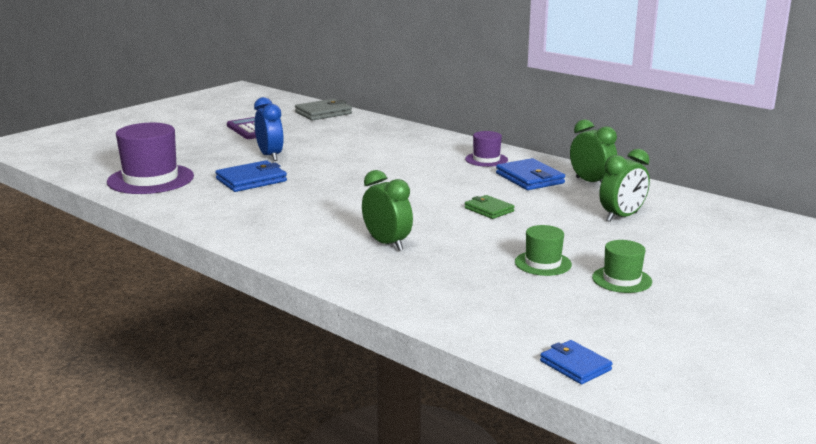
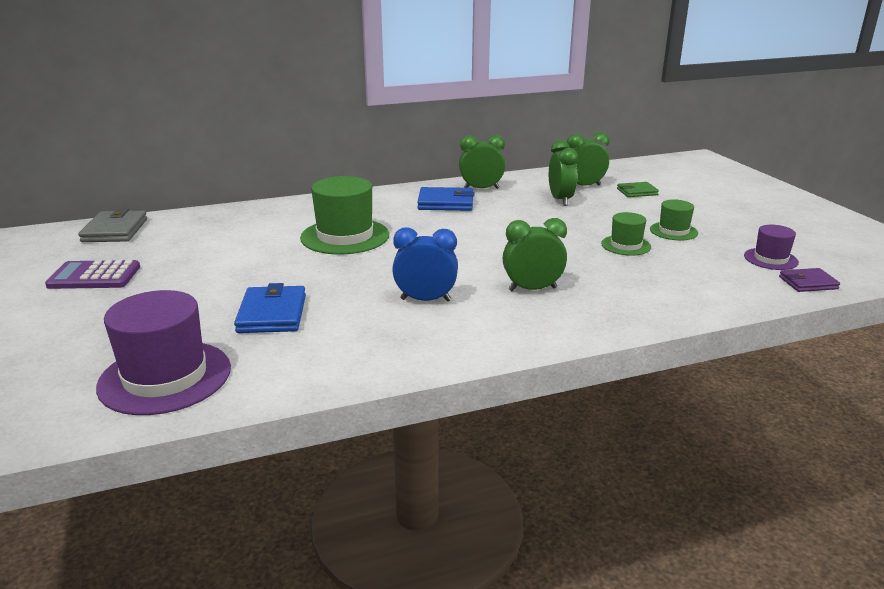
camera: 60 degrees left, 5 degrees up
(270, 156) = (208, 287): blue clock -> blue clock (425, 300)
(403, 166) = (345, 236): none -> green hat
(486, 159) = (379, 204): purple hat -> purple hat (770, 259)
(489, 210) = (497, 233): green wallet -> green wallet (637, 192)
(575, 365) = (808, 283): blue wallet -> purple wallet
(685, 219) = (583, 186): none -> green clock

